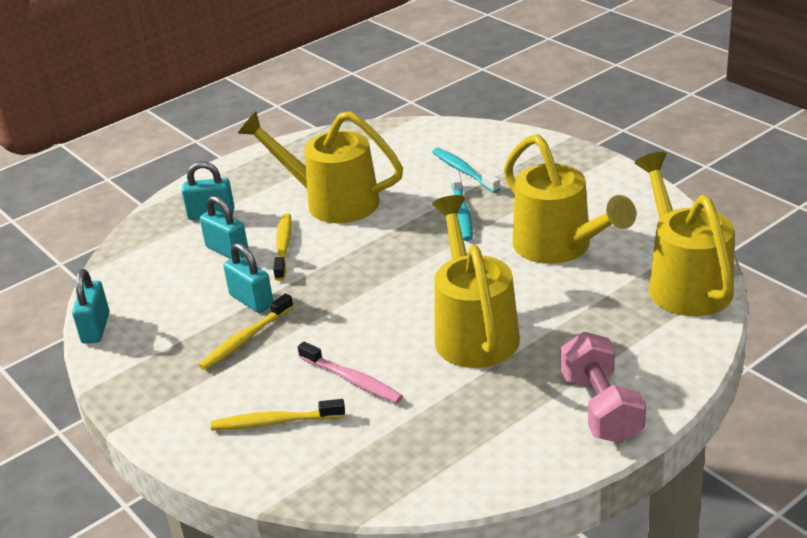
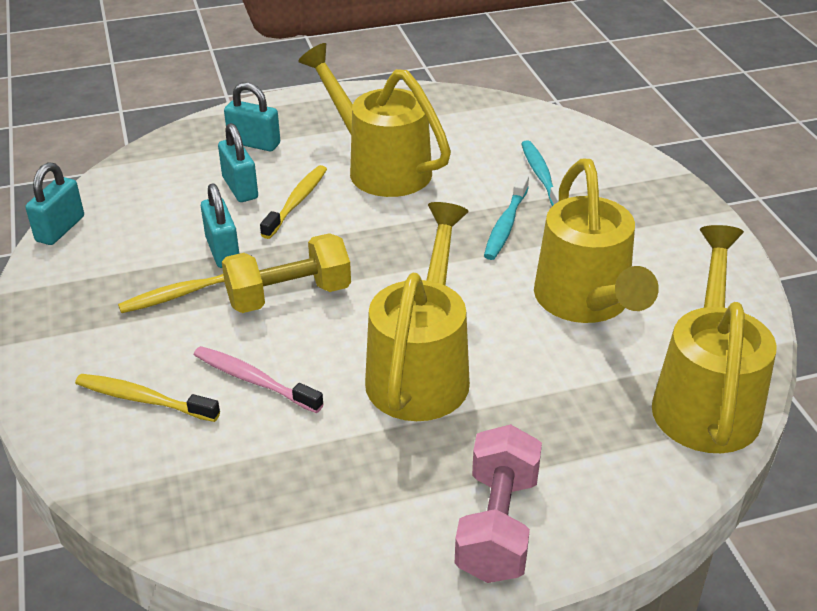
camera: 20 degrees right, 5 degrees up
(332, 314) = (289, 296): none -> yellow dumbbell
(352, 380) = (254, 380): pink toothbrush -> pink toothbrush turned 150 degrees clockwise

